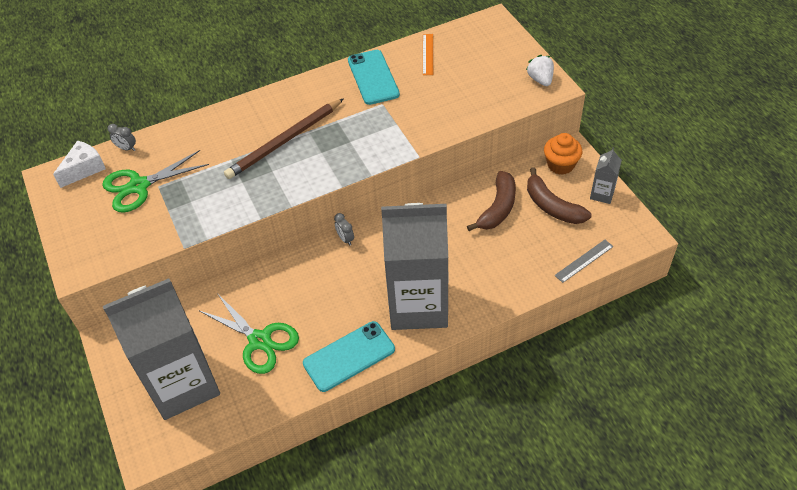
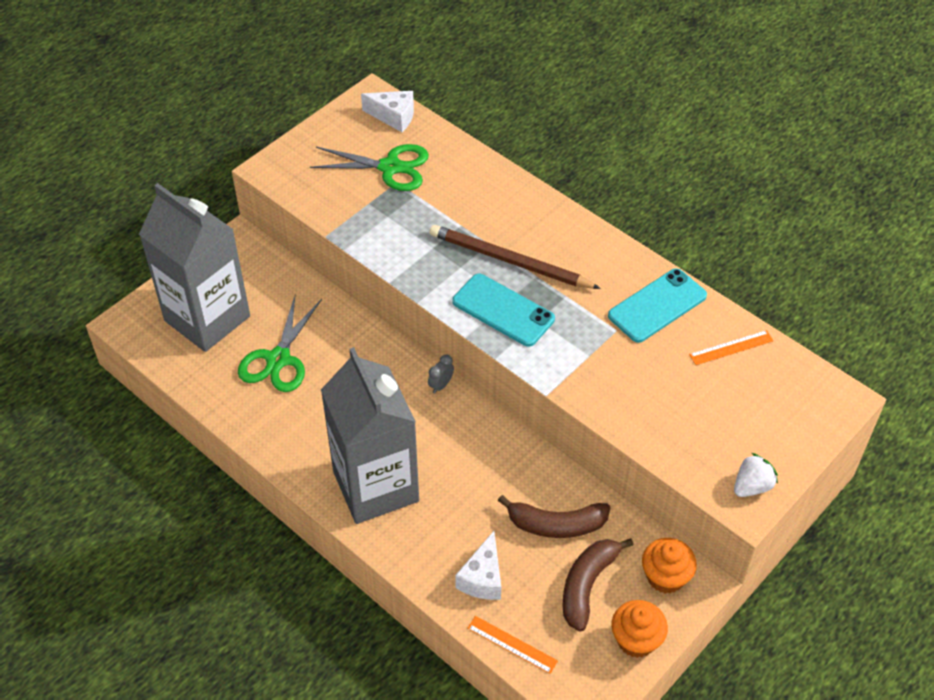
camera: 65 degrees right, 0 degrees up
(126, 148) = (436, 136): grey clock -> none
(139, 186) = (390, 167): green scissors -> green scissors turned 150 degrees clockwise
(349, 356) = (286, 444): turquoise phone -> turquoise phone (503, 310)
(525, 262) = (482, 578): none -> white cheese
(584, 261) = (512, 644): grey ruler -> orange ruler
(602, 194) = (636, 640): grey carton -> orange cupcake

